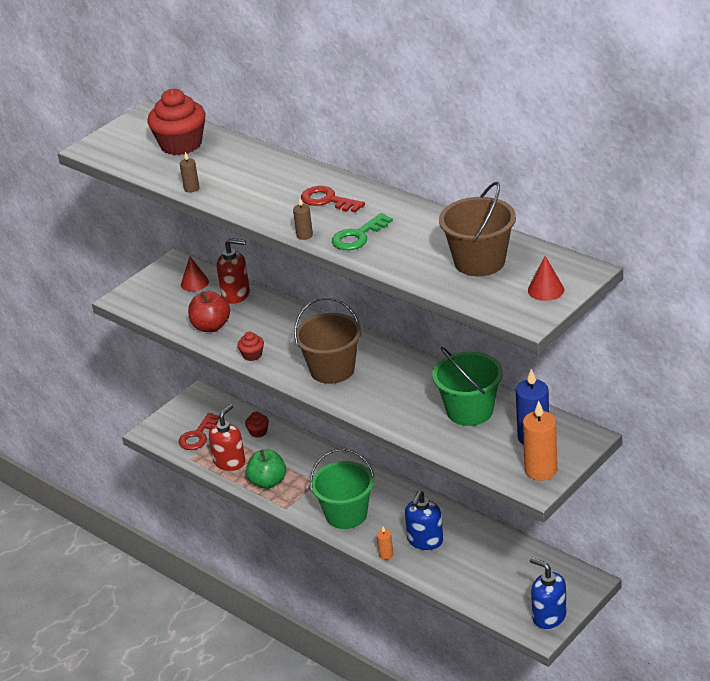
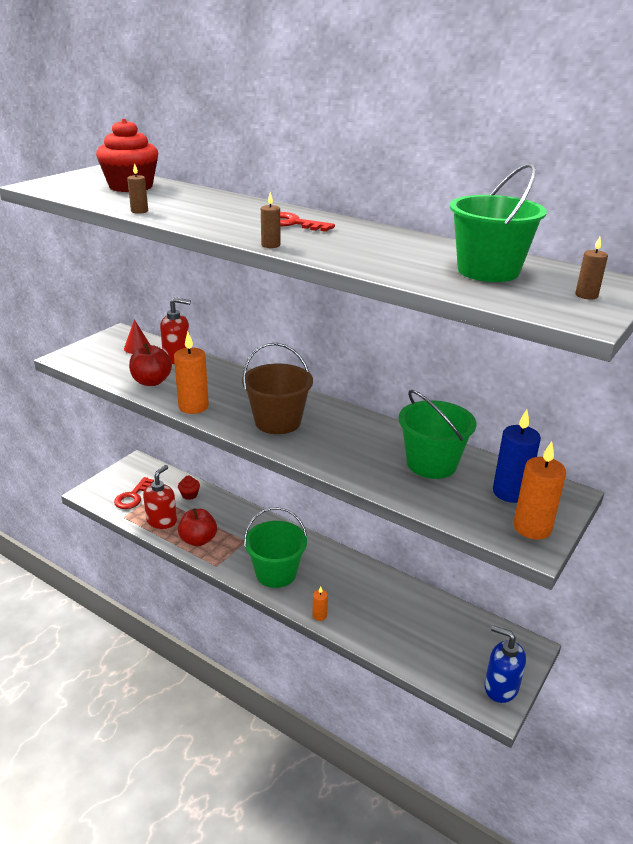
camera: 10 degrees left, 5 degrees down
(252, 355) = (193, 406): red cupcake -> orange candle
(268, 482) = (198, 540): green apple -> red apple
(358, 236) = (334, 248): green key -> none
(425, 541) = (357, 601): blue soap dispenser -> none
(479, 262) = (488, 271): brown bucket -> green bucket
(546, 290) = (586, 295): red cone -> brown candle

